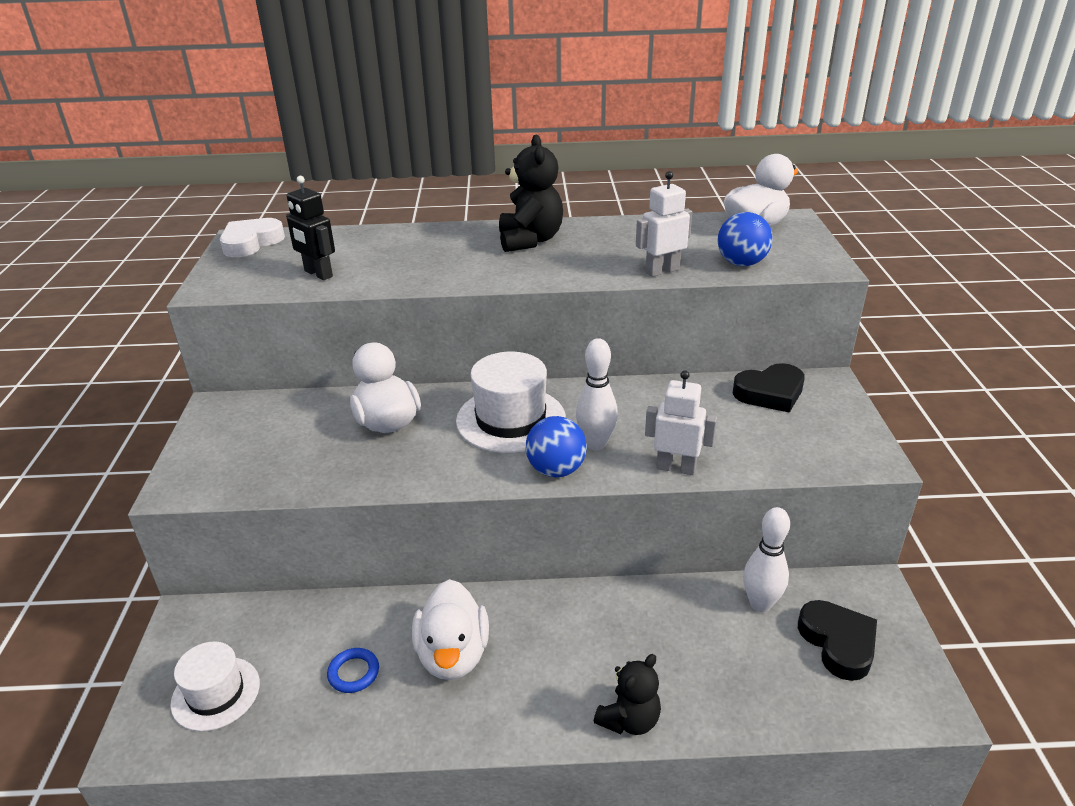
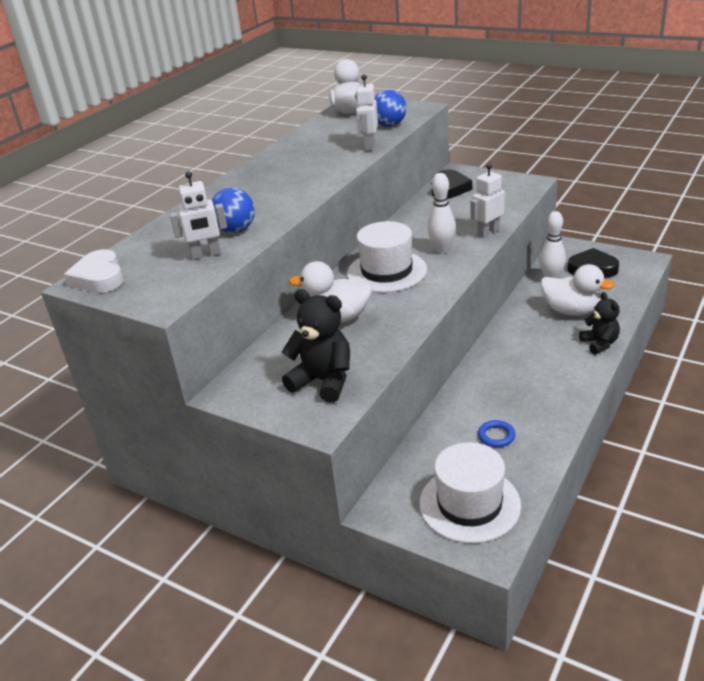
camera: 55 degrees left, 0 degrees up
(216, 693) = (469, 504): white hat -> white hat, size x1.53
(318, 274) = (206, 255): black robot -> white robot
(453, 654) = (510, 392): white duck -> white duck (571, 311)
(530, 240) = (269, 173): black teddy bear -> black teddy bear (323, 381)
(556, 470) = (454, 268): blue ball -> blue ball (236, 230)

